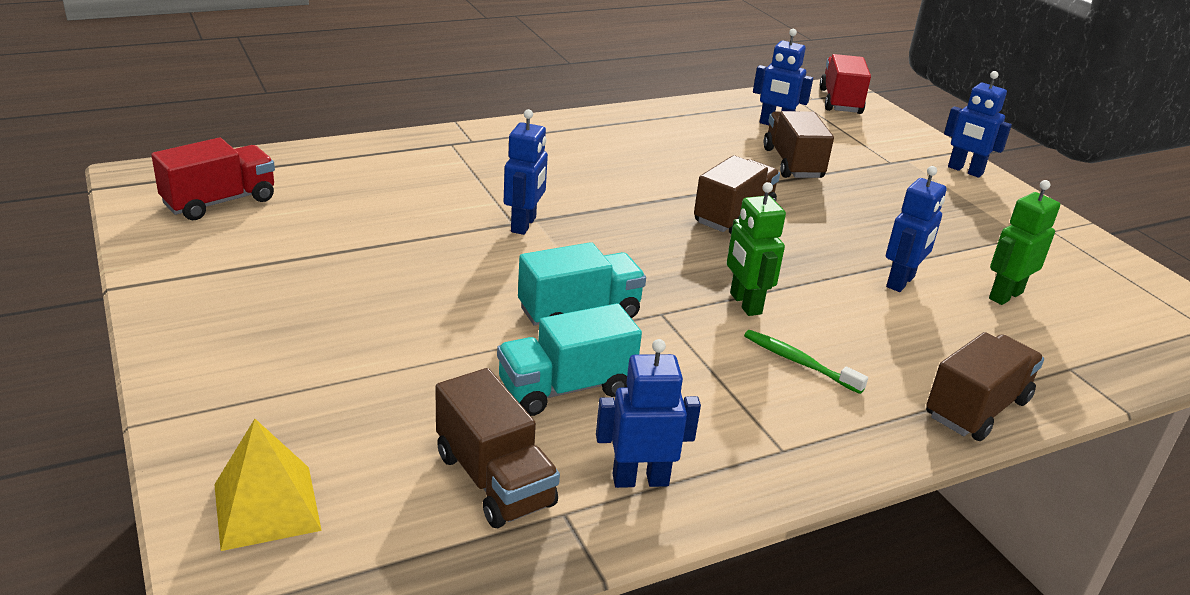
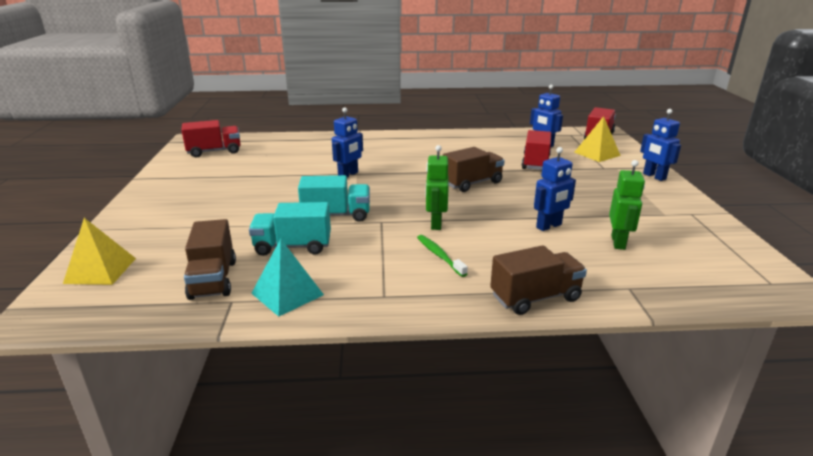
camera: 25 degrees right, 5 degrees down
(640, 479) = (287, 294): blue robot -> turquoise pyramid
(792, 163) = (535, 163): brown truck -> red truck
(862, 135) = (597, 154): none -> yellow pyramid
(1005, 295) = (618, 242): green robot -> green robot turned 120 degrees clockwise

